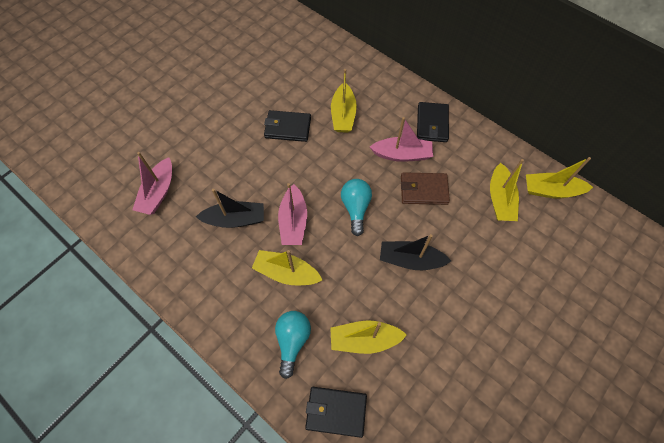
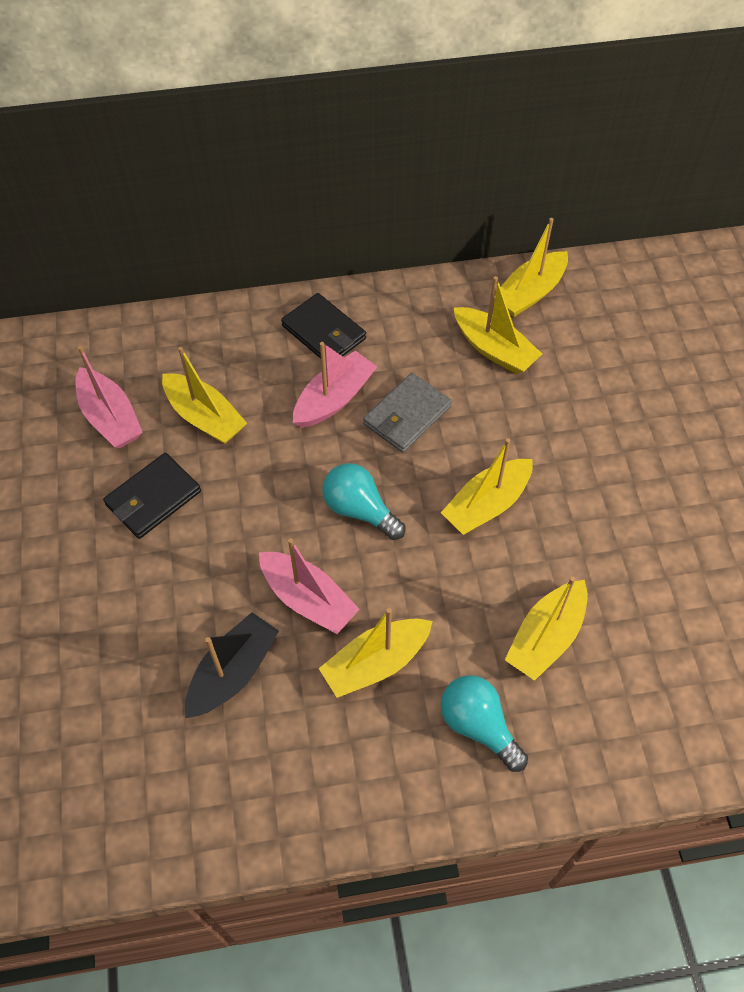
camera: 50 degrees left, 5 degrees down
(158, 192) = (81, 751): pink boat -> pink boat (110, 418)
(336, 412) = (611, 740): black wallet -> none
(410, 260) = (486, 504): black boat -> yellow boat
(423, 190) = (407, 416): brown wallet -> grey wallet

